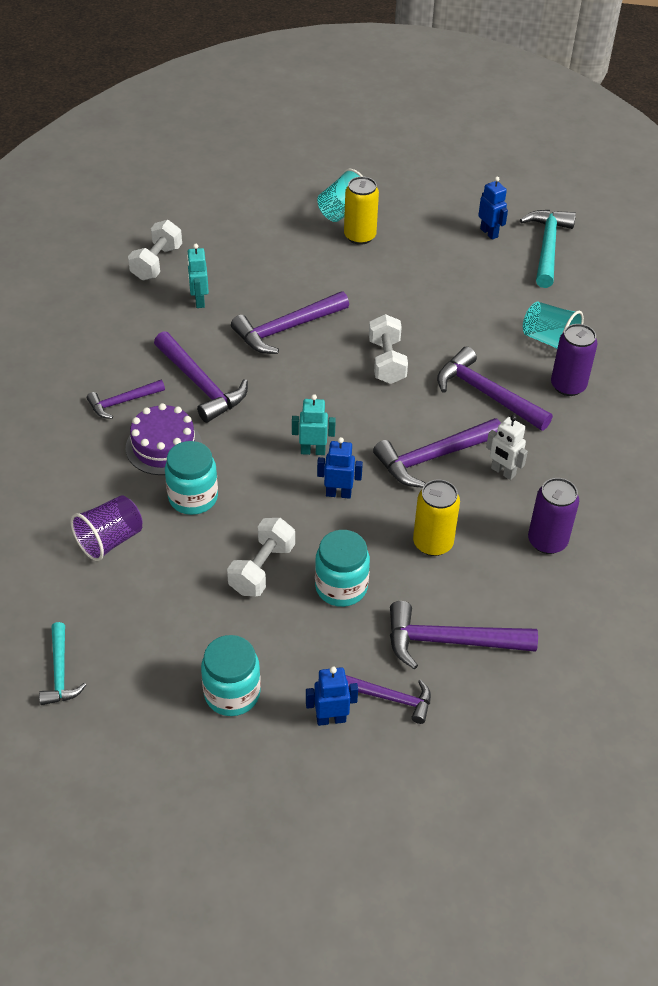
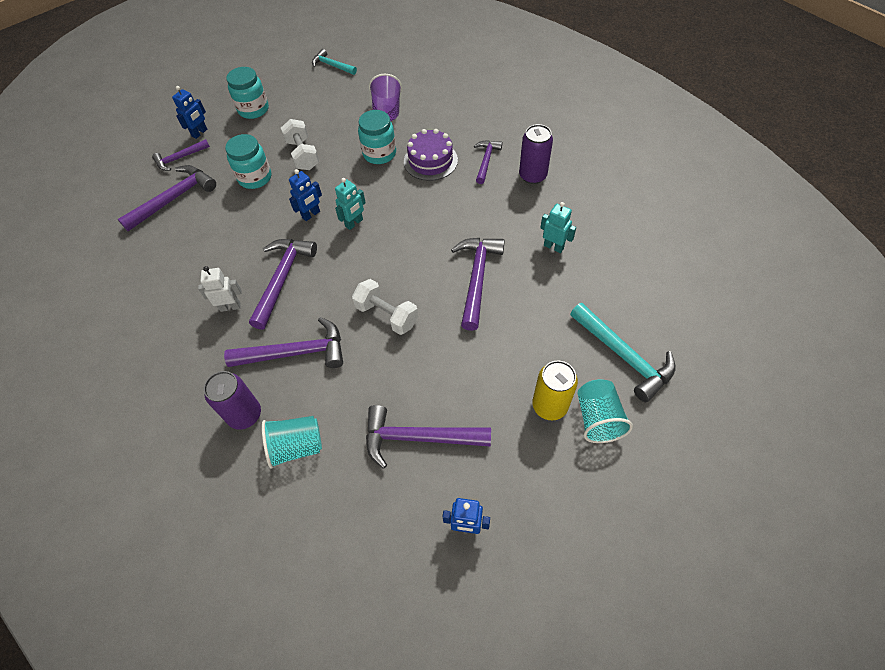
camera: 135 degrees right, 10 degrees up
(156, 263) = (621, 246): white dumbbell -> none
(201, 385) = (465, 203): purple hammer -> purple hammer (418, 438)
(433, 543) = (230, 233): yellow can -> none
(547, 247) = (400, 565): turquoise hammer -> turquoise hammer (624, 356)
(547, 541) = (164, 288): purple can -> purple can (532, 176)

